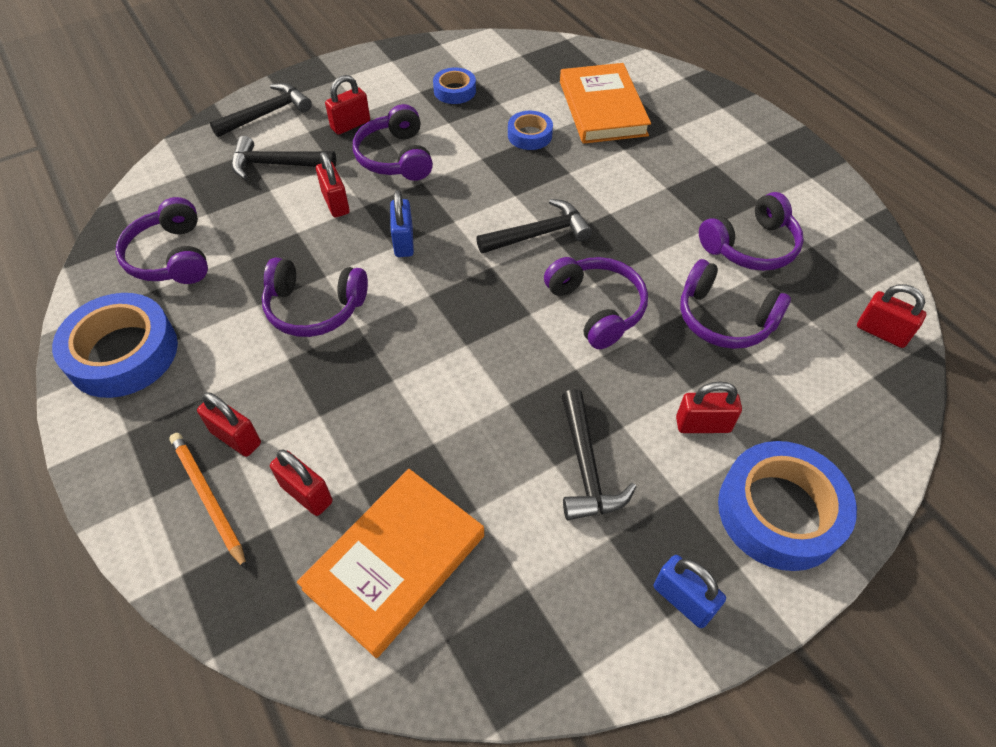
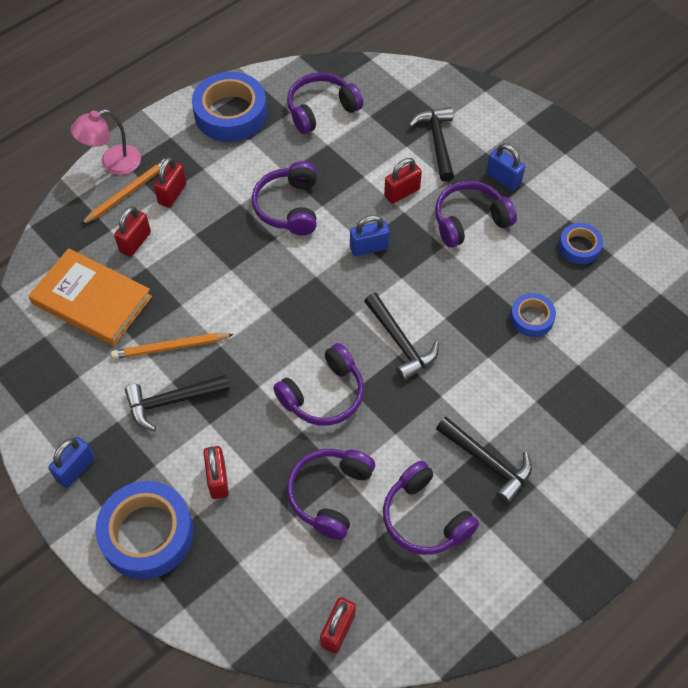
camera: 80 degrees right, 5 degrees up
(139, 516) = (113, 163): none -> pink lamp
(267, 114) = (499, 118): black hammer -> black hammer (487, 462)
(350, 125) = (503, 179): red padlock -> blue padlock
(500, 461) = (170, 347): none -> orange pencil
(602, 108) = (594, 376): orange book -> none

